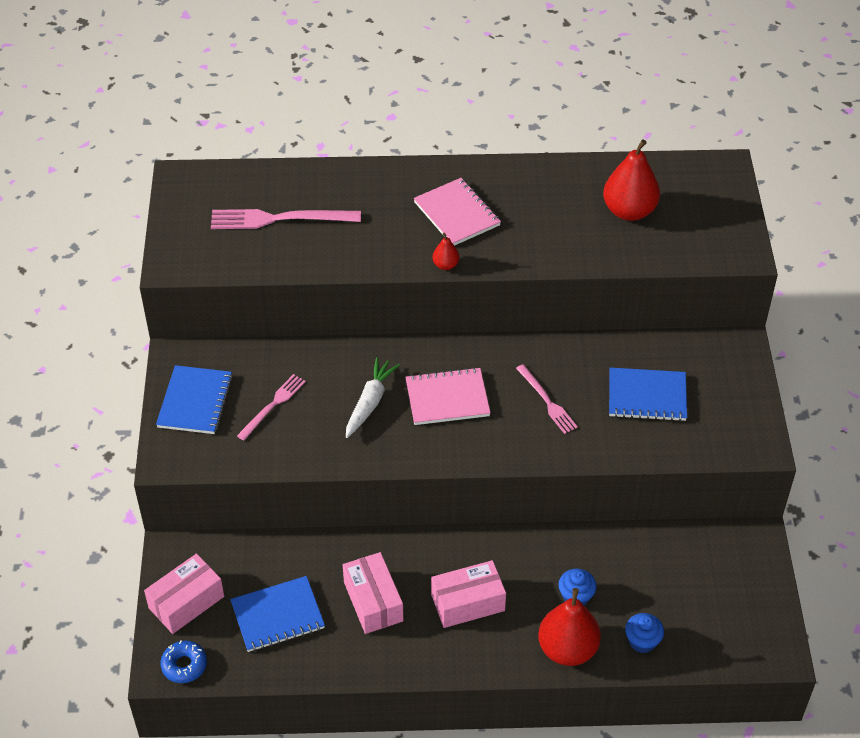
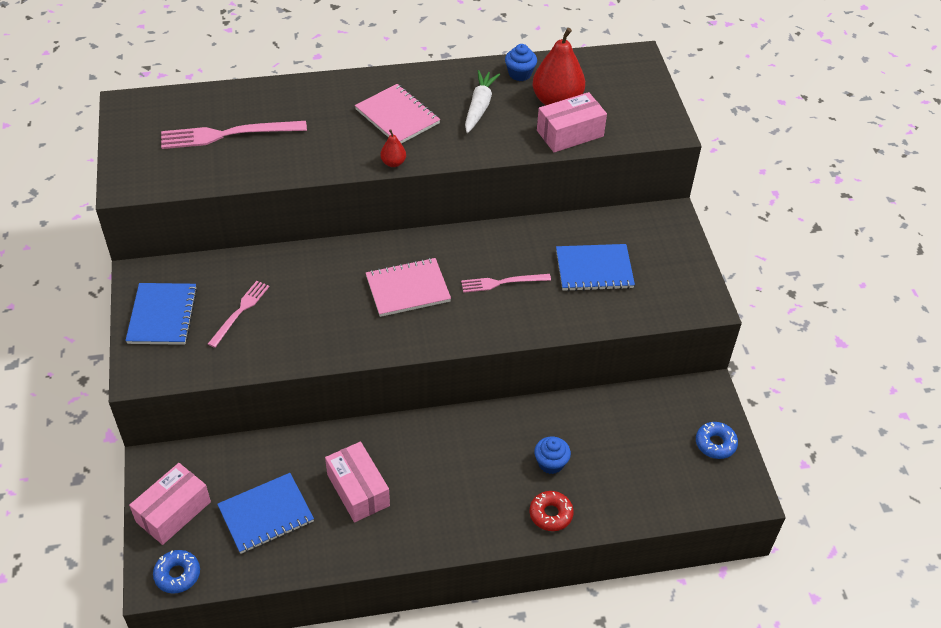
camera: 10 degrees left, 0 degrees up
(370, 402) = (334, 300): white carrot -> white carrot (479, 106)
(468, 603) = (449, 481): pink box -> pink box (570, 133)
(547, 401) = (502, 282): pink fork -> pink fork turned 120 degrees clockwise
(567, 649) = (551, 514): red pear -> red donut
(642, 641) = (619, 498): blue cupcake -> blue cupcake (520, 74)
(754, 595) = (715, 444): none -> blue donut

